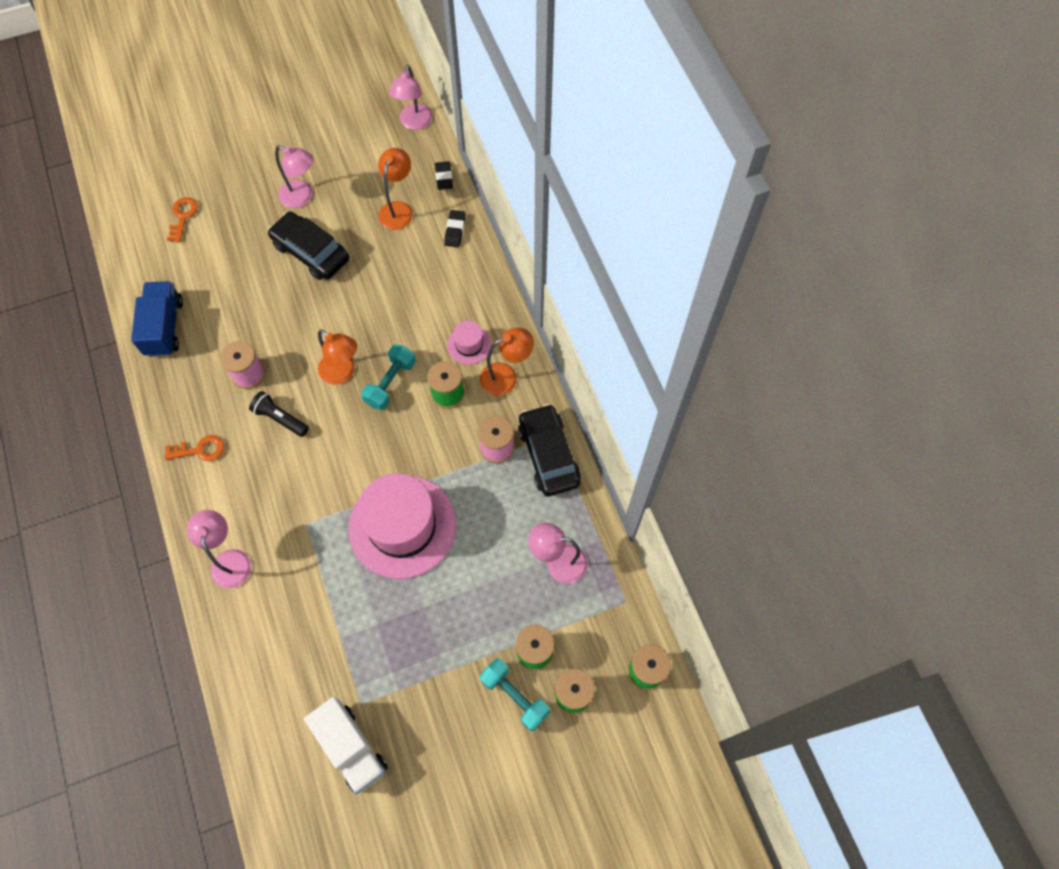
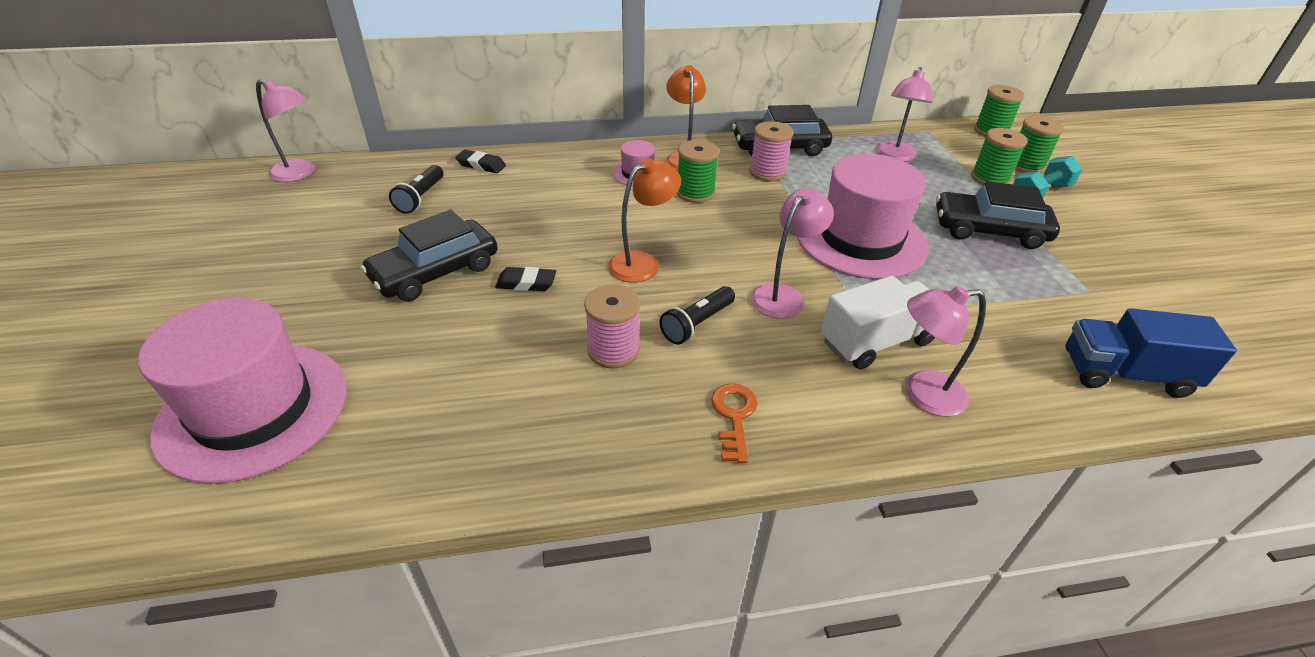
camera: 80 degrees left, 25 degrees down
(164, 327) = (477, 451): blue truck -> blue truck (1124, 374)
(183, 216) = (253, 410): orange key -> pink hat
(302, 197) = (333, 272): pink lamp -> pink lamp (783, 295)
(351, 747) = (1147, 304): white truck -> white truck (876, 342)
(390, 383) = (669, 228): turquoise dumbbell -> none
(398, 209) = (421, 198): orange lamp -> black flashlight
(437, 635) = (989, 230): none -> black car
(444, 177) = (401, 163): black eraser -> black eraser (526, 283)

